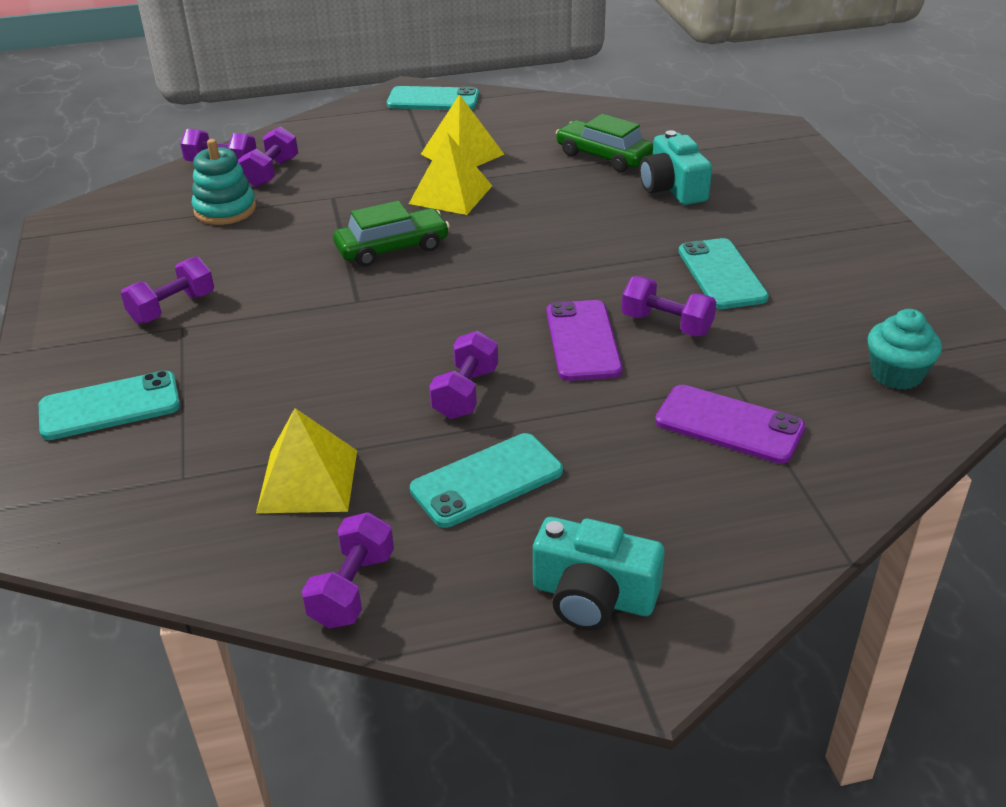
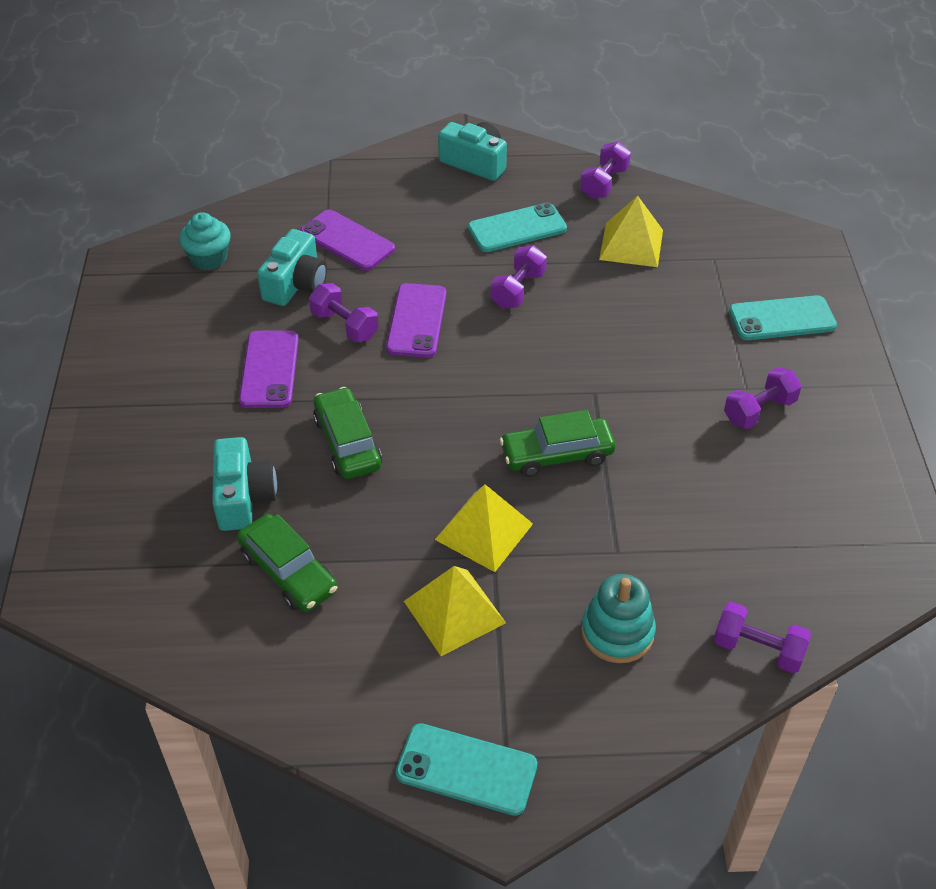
camera: 170 degrees left, 10 degrees up
(225, 210) = (737, 550): turquoise stacking toy -> turquoise stacking toy (617, 632)
(271, 173) = (692, 616): purple dumbbell -> none
(602, 231) = (347, 442): none -> green car
(722, 274) = (269, 369): turquoise phone -> purple phone
(758, 360) = (296, 284): none -> turquoise camera

